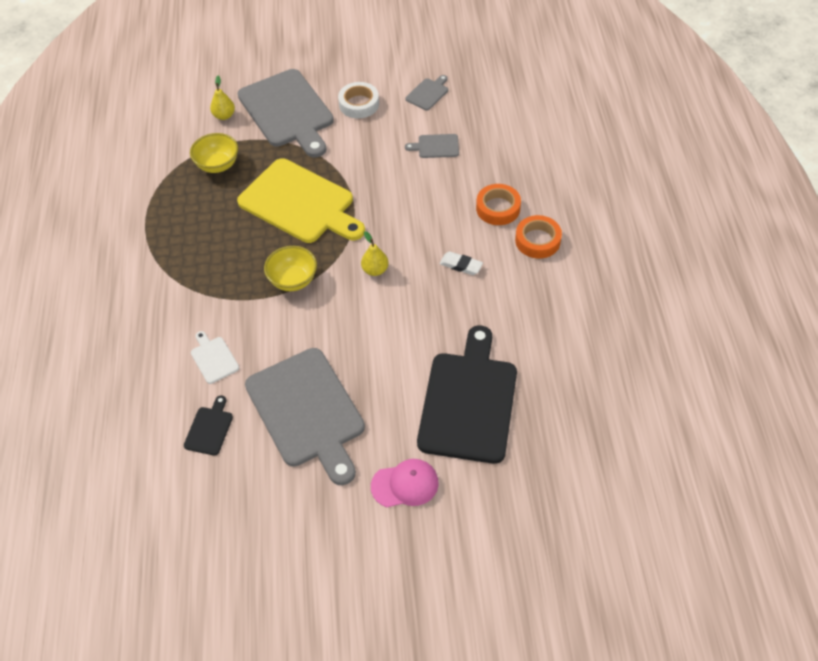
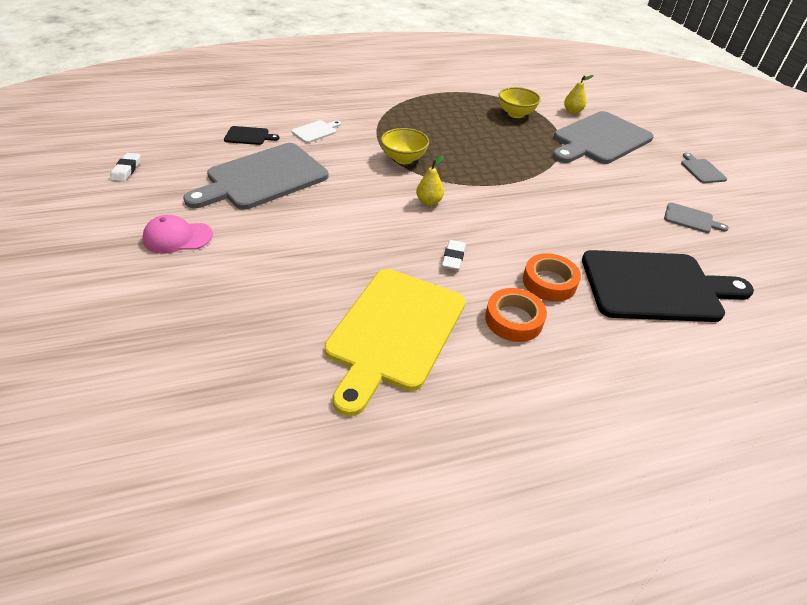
camera: 75 degrees right, 10 degrees down
(264, 555) = (127, 170): none -> white eraser
(300, 203) = (493, 155): yellow cutting board -> yellow cutting board (394, 332)
(359, 104) = (639, 176): white tape -> none
(405, 484) = (177, 237): pink cap -> pink cap turned 105 degrees clockwise
(436, 146) = (615, 229): grey cutting board -> grey cutting board (701, 170)
(469, 401) = (272, 274): black cutting board -> black cutting board (656, 286)

